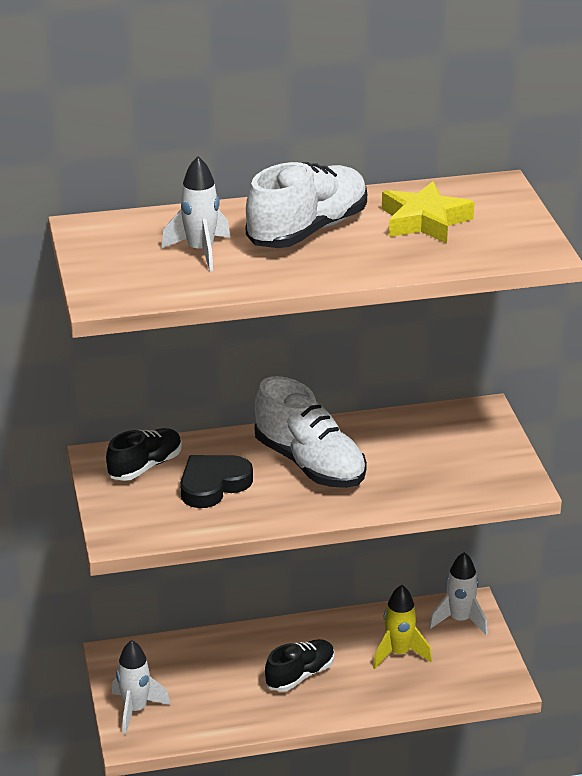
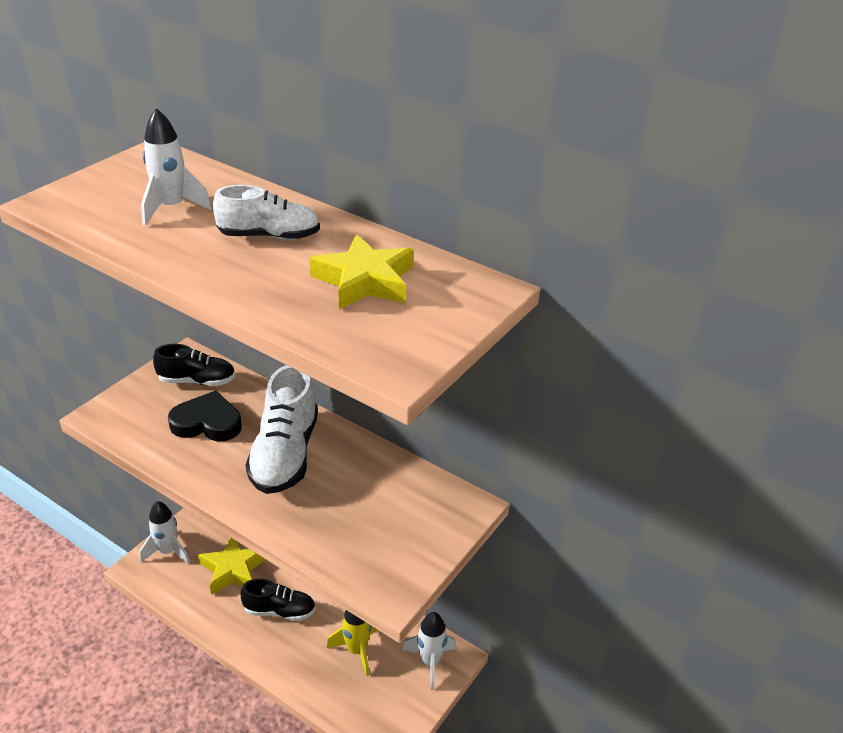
camera: 45 degrees right, 5 degrees up
(214, 679) = (233, 569): none -> yellow star
(307, 230) = (269, 236): white shoe -> white shoe, size x0.62

